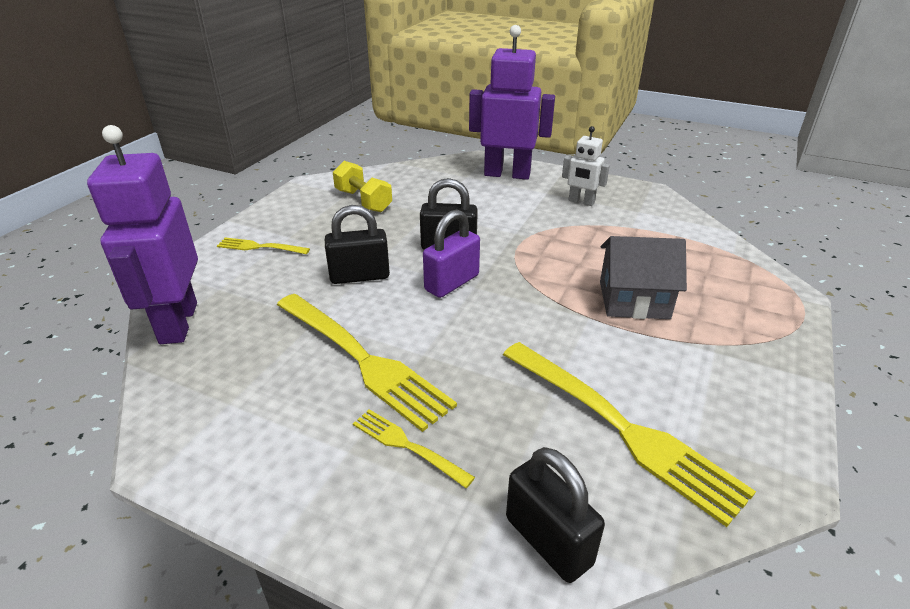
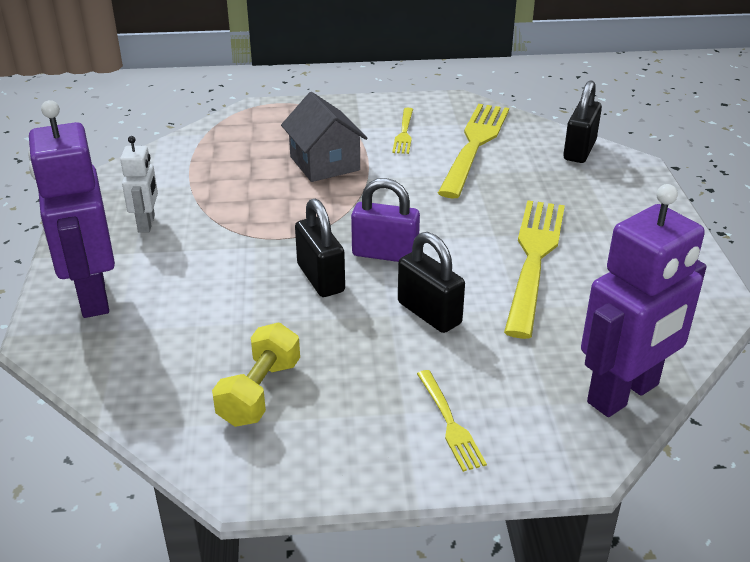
camera: 120 degrees left, 0 degrees up
(407, 446) = (581, 209): yellow fork -> yellow fork (404, 133)

